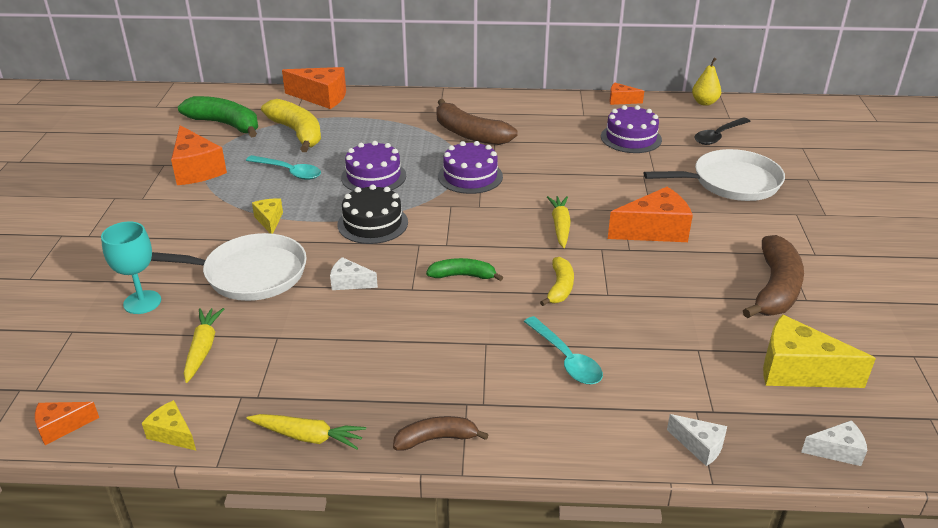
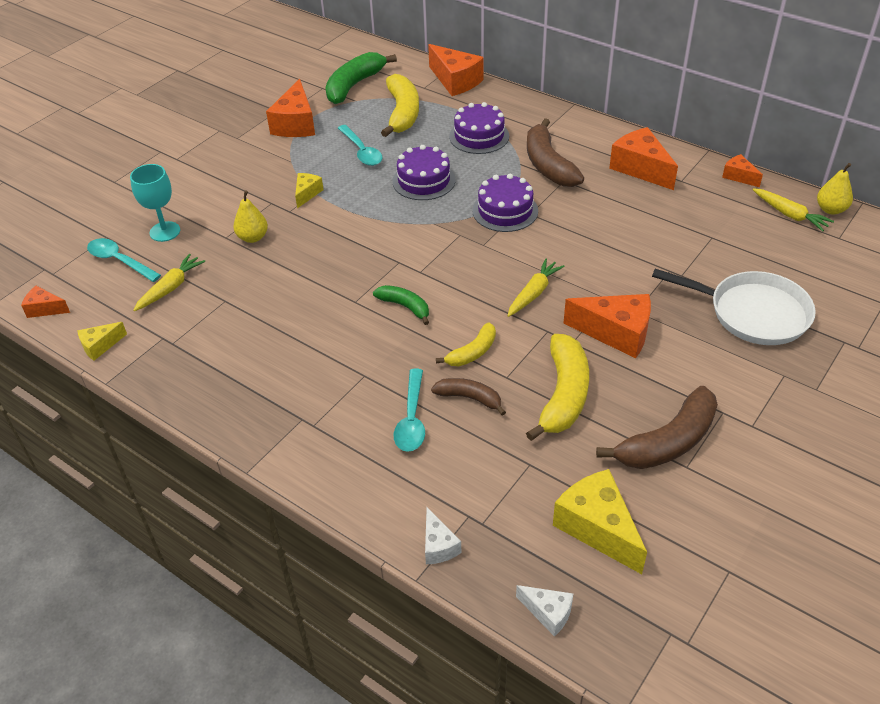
camera: 35 degrees right, 10 degrees up
(113, 347) = (119, 261): none -> turquoise spoon
(172, 434) = (100, 346): yellow cheese -> yellow cheese turned 105 degrees counterclockwise
(225, 124) = (354, 85): green banana -> green banana turned 120 degrees counterclockwise
(250, 274) = (253, 237): white pan -> yellow pear
(308, 437) = (176, 390): yellow carrot -> yellow carrot (790, 215)
(349, 283) = (315, 275): white cheese -> none
(372, 223) = (381, 227): black cake -> none
(436, 439) = (255, 436): brown banana -> brown banana (469, 398)
(545, 116) = (640, 168): none -> orange cheese
(631, 138) = (702, 224): purple cake -> purple cake (479, 136)
(666, 289) = (563, 395): none -> yellow banana
(718, 136) = (800, 255): black spoon -> none

